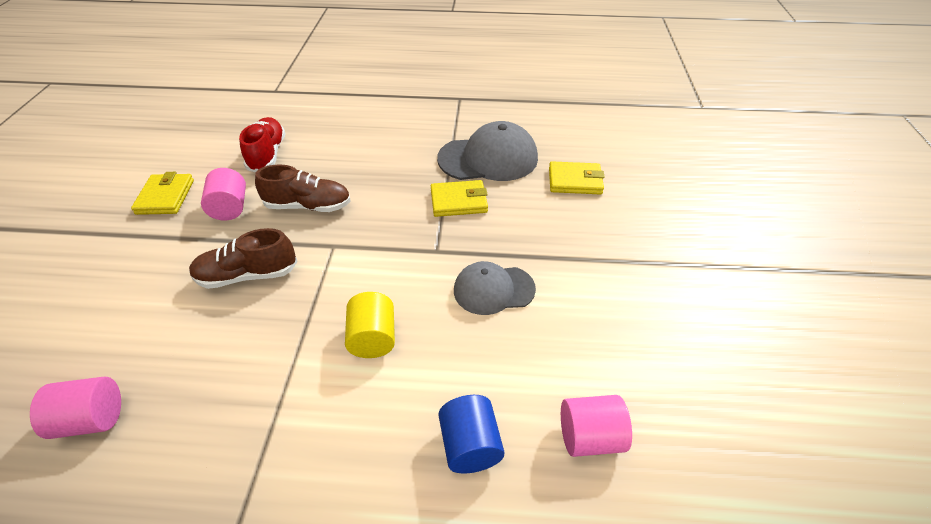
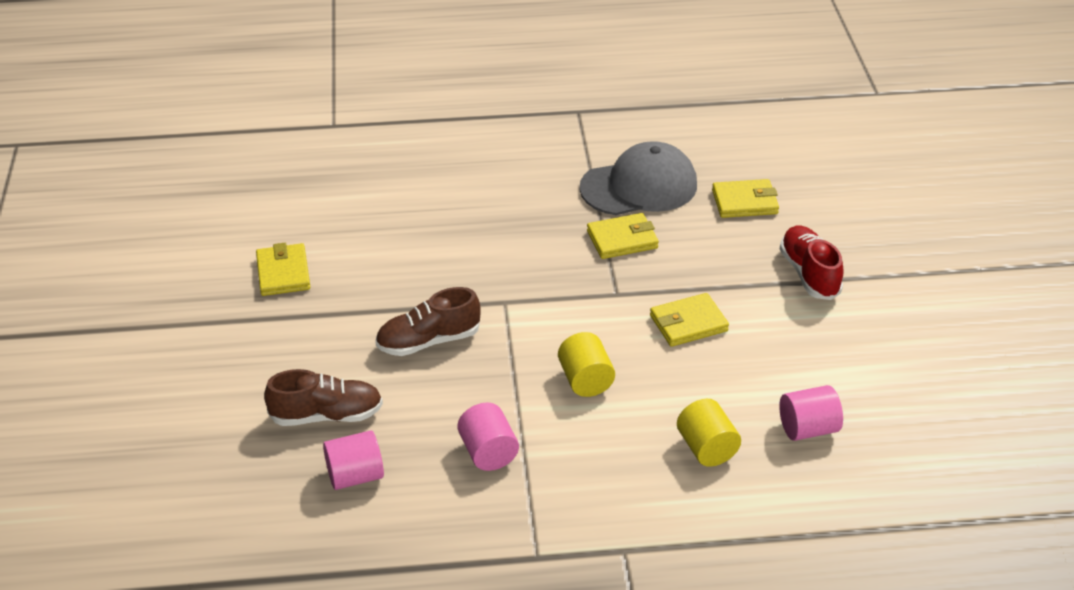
camera: 10 degrees left, 5 degrees down
(230, 208) = (367, 276): pink cylinder -> pink cylinder (488, 452)
(267, 154) = (373, 210): red shoe -> red shoe (809, 274)
(308, 206) = (455, 264): brown shoe -> brown shoe (327, 415)
(470, 445) = (706, 448): blue cylinder -> yellow cylinder
(493, 289) = (688, 323): grey cap -> yellow wallet

